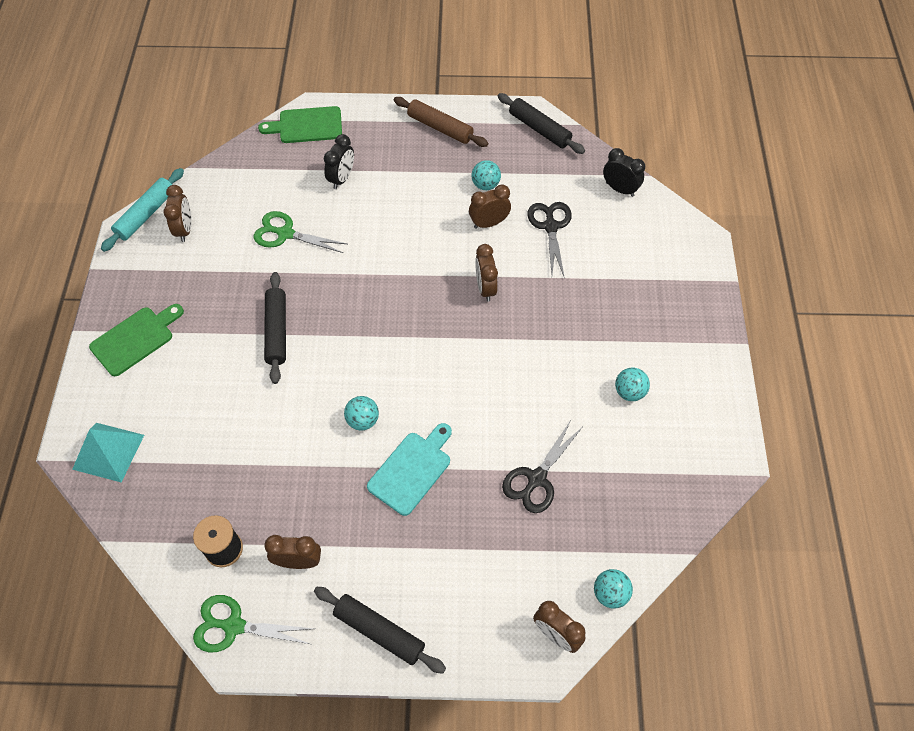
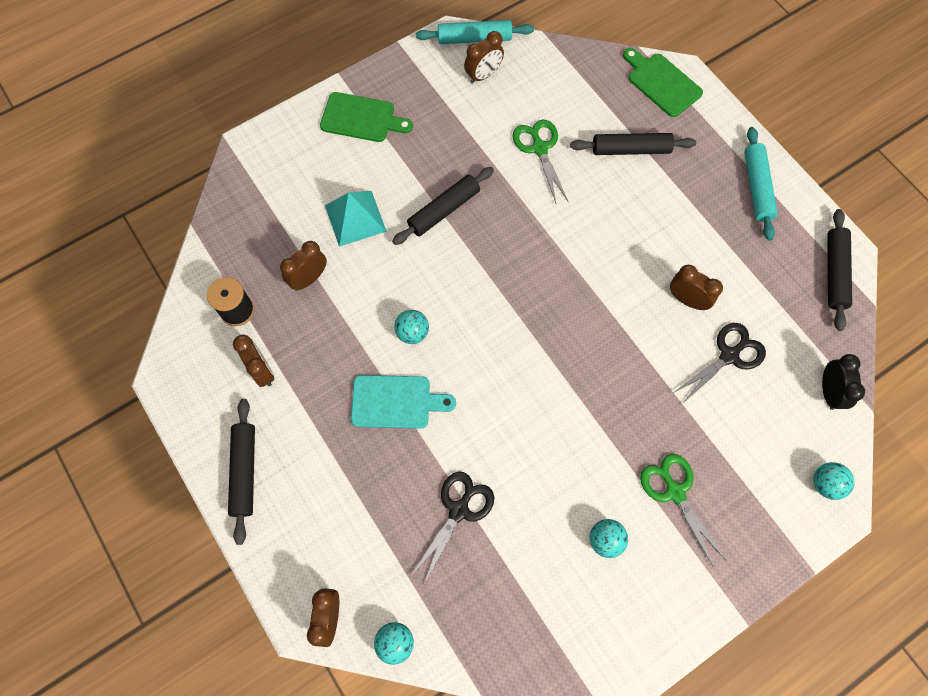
camera: 55 degrees right, 10 degrees up
(108, 452) = (259, 174): turquoise pyramid -> turquoise pyramid (355, 218)
(234, 626) = (184, 362): green scissors -> green scissors (675, 492)
(342, 178) = (631, 149): black clock -> black rolling pin
(440, 127) = (757, 187): brown rolling pin -> turquoise rolling pin
(485, 185) = (726, 269): turquoise ball -> turquoise ball (825, 484)
(485, 288) = (615, 343): brown clock -> brown clock (309, 278)
(536, 479) = (459, 510): black scissors -> black scissors turned 120 degrees clockwise

